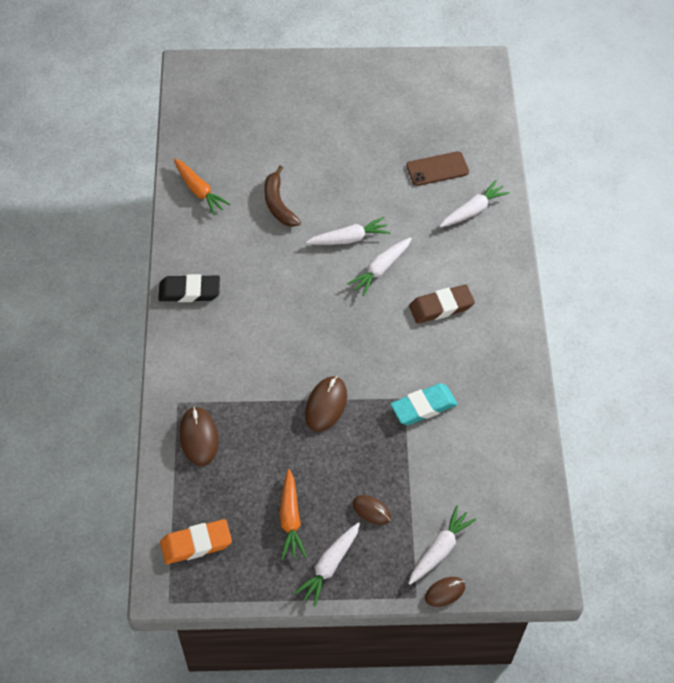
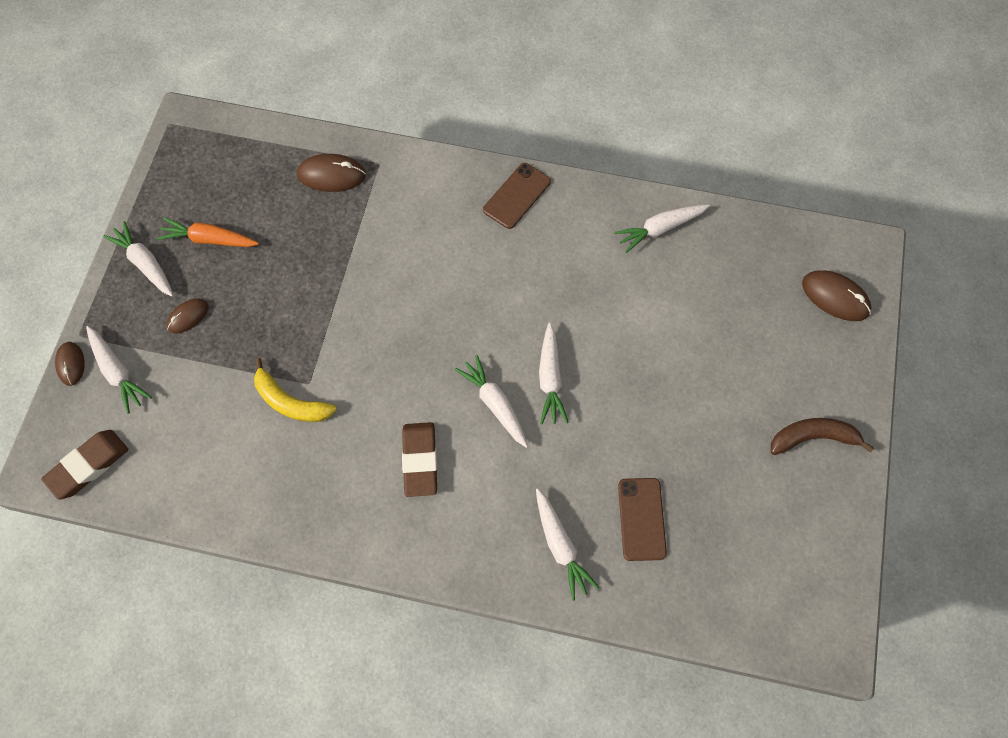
camera: 105 degrees right, 10 degrees up
(189, 291) = (517, 196): black eraser -> brown phone
(196, 544) = (217, 154): orange eraser -> none
(199, 191) = (660, 229): orange carrot -> white carrot
(278, 204) = (621, 310): brown banana -> brown banana (813, 437)
(326, 405) = (328, 301): brown mouse -> brown mouse (835, 297)
(423, 407) = (290, 402): turquoise eraser -> yellow banana
(527, 541) = (88, 466): none -> brown eraser

